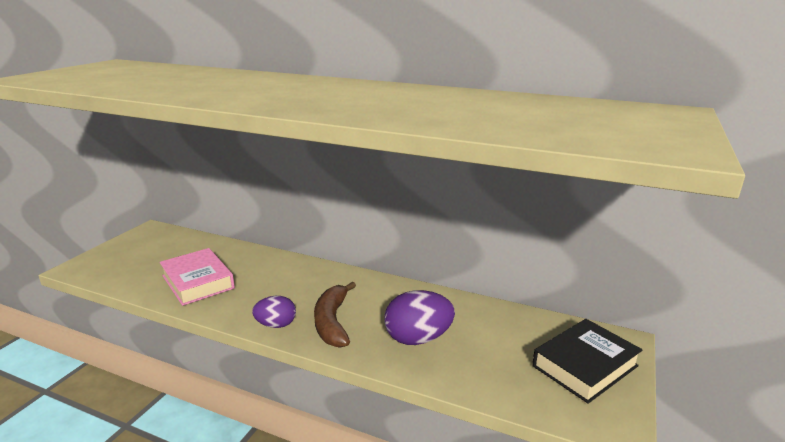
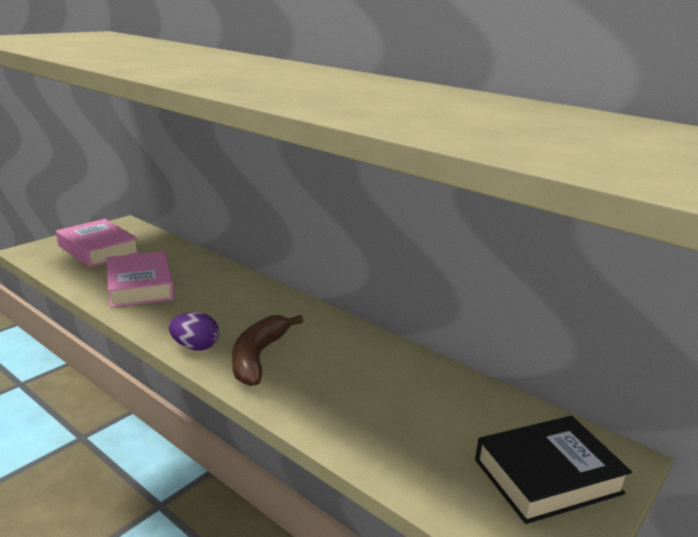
camera: 15 degrees right, 0 degrees up
(140, 256) = (98, 249): none -> pink book
(418, 338) = (347, 396): purple egg -> none

